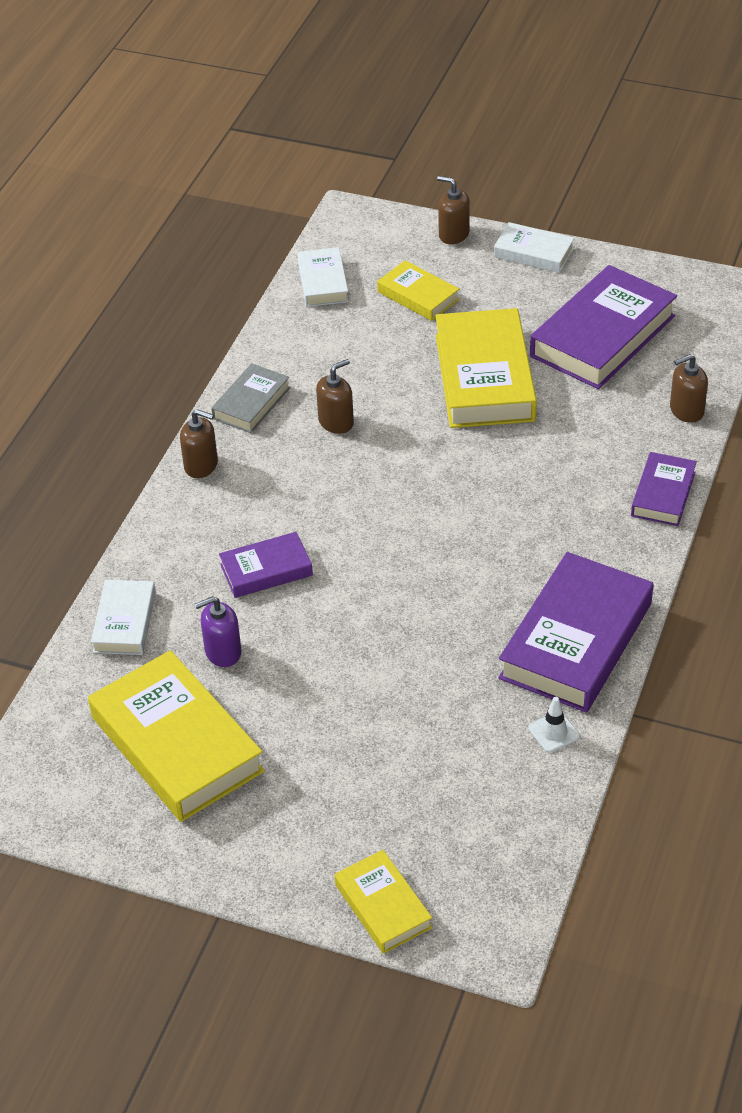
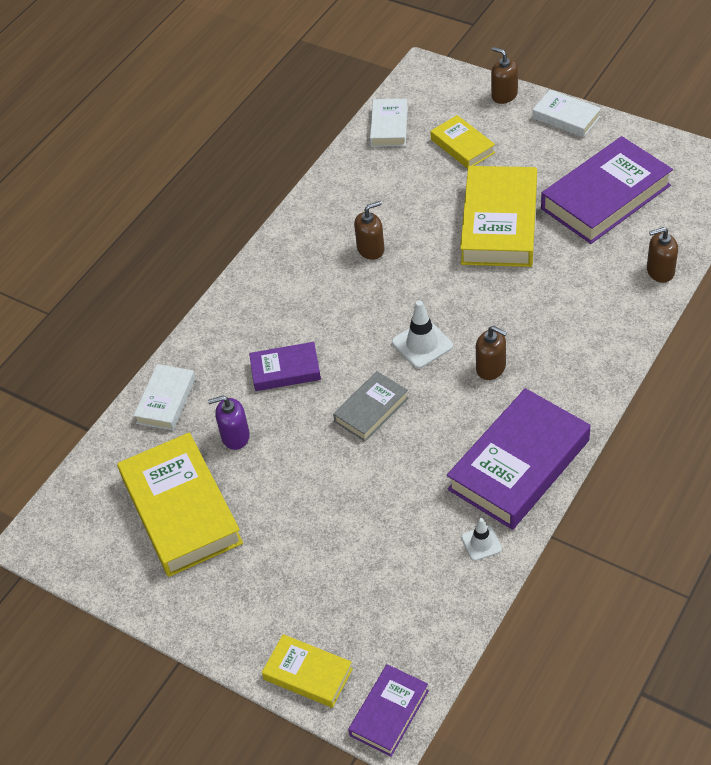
camera: 15 degrees right, 5 degrees up
(201, 465) = (256, 274): brown soap dispenser -> brown soap dispenser (491, 368)
(251, 403) = (308, 225): grey book -> grey book (371, 410)
(383, 906) = (308, 674): yellow book -> yellow book turned 45 degrees counterclockwise
(426, 521) = (422, 344): none -> white traffic cone
(663, 494) = (622, 343): purple book -> purple book (389, 713)

